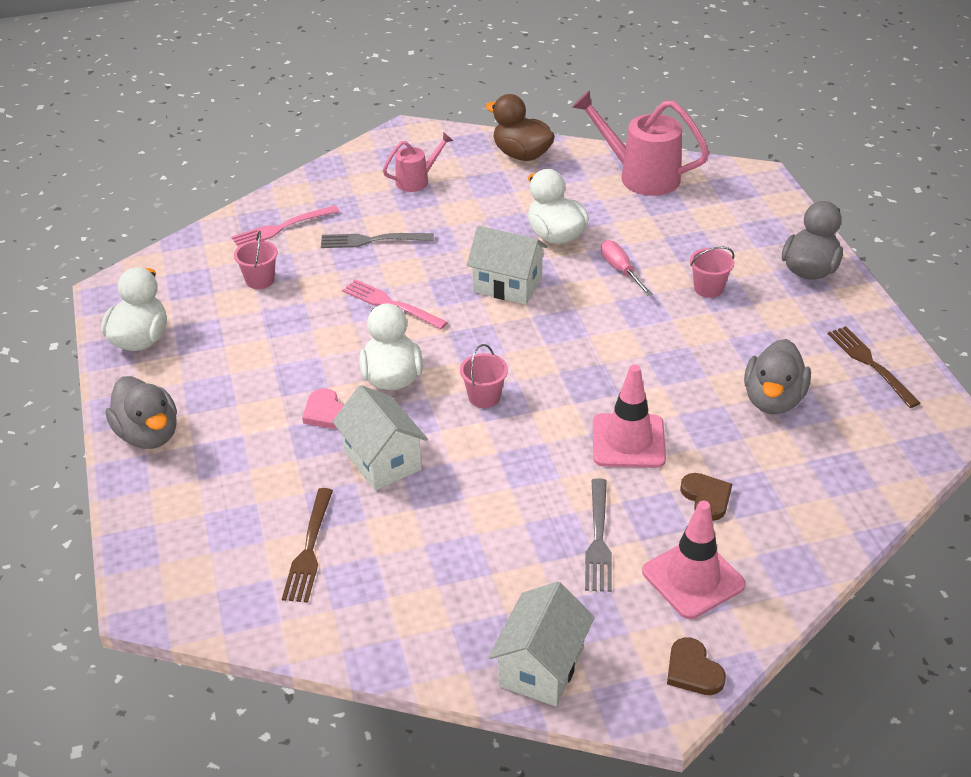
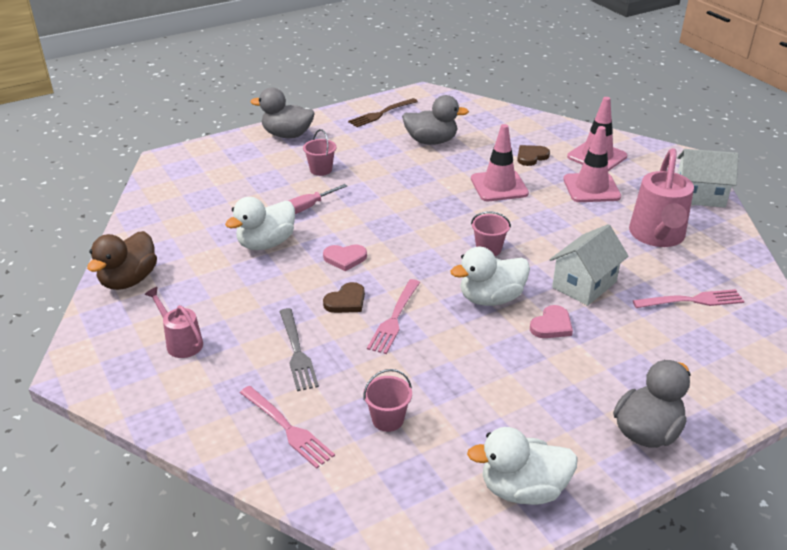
camera: 105 degrees left, 5 degrees down
(309, 549) = (692, 300): brown fork -> pink fork
(507, 285) = (345, 258): white house -> pink heart
(598, 539) = (591, 188): grey fork -> pink traffic cone
(641, 176) = (167, 211): pink watering can -> pink watering can (657, 236)
(693, 670) = (659, 152): brown heart -> brown heart (346, 301)

